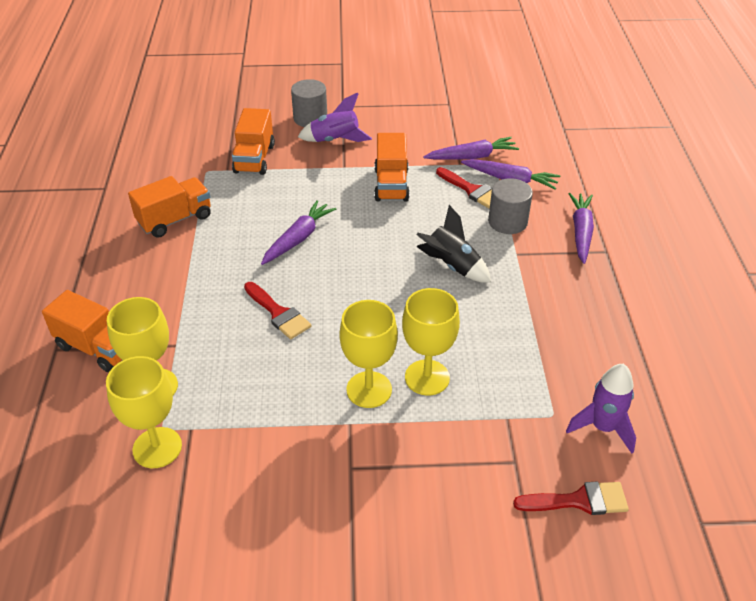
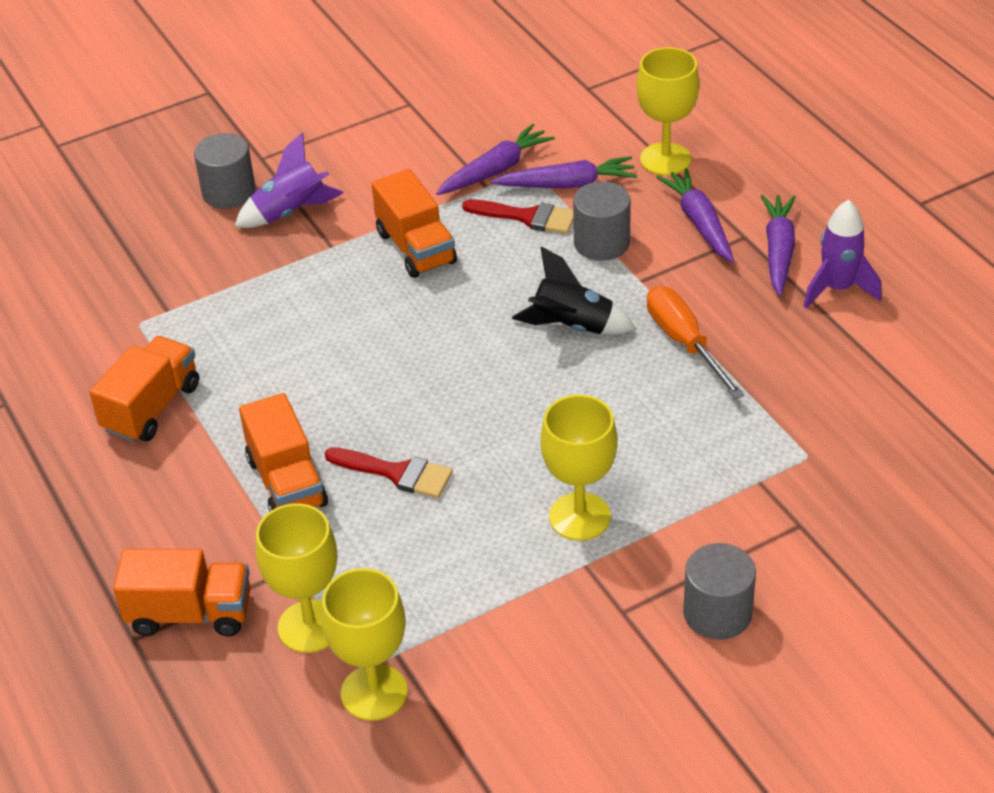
camera: 25 degrees left, 0 degrees up
(254, 159) = (195, 280): orange truck -> orange truck (287, 482)
(298, 239) = (346, 368): purple carrot -> purple carrot (778, 251)
(413, 499) = (717, 613): none -> grey cylinder
(427, 377) = (638, 474): yellow goblet -> yellow goblet (665, 159)
(518, 304) = (684, 343): none -> orange screwdriver
(578, 501) = (892, 535): red brush -> none
(603, 427) = (869, 447): purple rocket -> purple rocket (837, 289)

